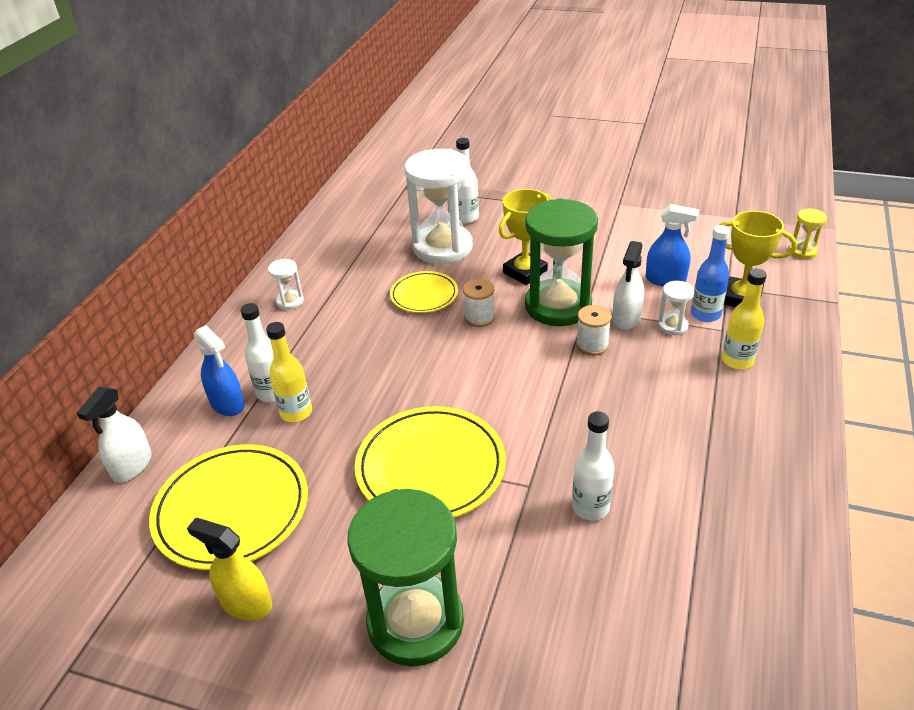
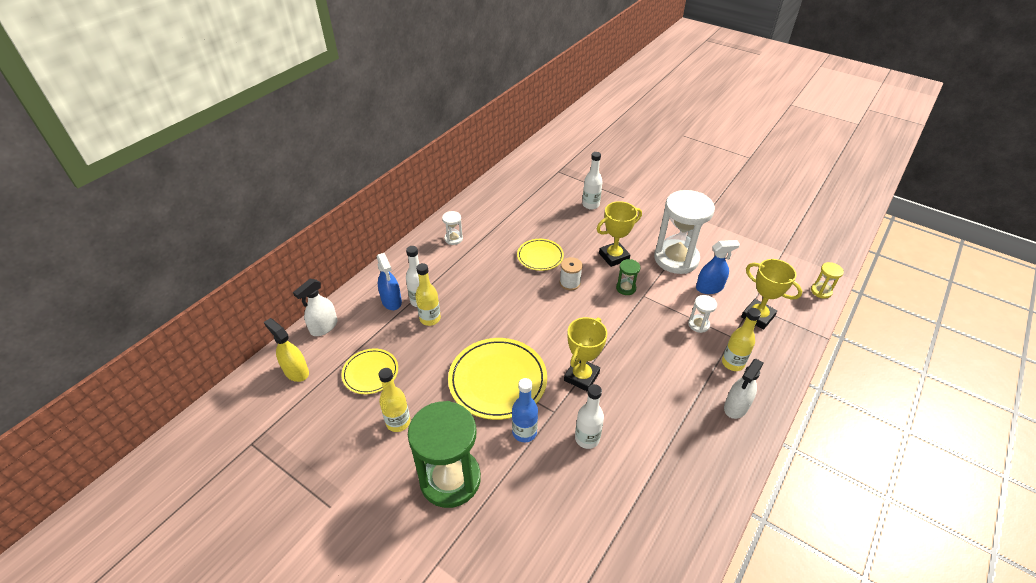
camera: 15 degrees right, 5 degrees up
(232, 510) = (370, 373): yellow plate -> yellow plate, size x0.57
(246, 603) = (358, 435): yellow spray bottle -> yellow spray bottle (296, 371)
(303, 566) = (398, 422): none -> yellow bottle
(442, 247) = (566, 223): white hourglass -> white hourglass (676, 259)
(547, 430) = (581, 376): none -> yellow trophy
(558, 306) = (626, 288): green hourglass -> green hourglass, size x0.43
(592, 345) = (636, 324): white spool -> none
(626, 318) = (668, 310): white spray bottle -> white spray bottle (736, 407)
(665, 279) = (709, 288): blue spray bottle -> blue spray bottle turned 45 degrees counterclockwise
(705, 314) = (726, 322): blue bottle -> blue bottle (524, 432)

